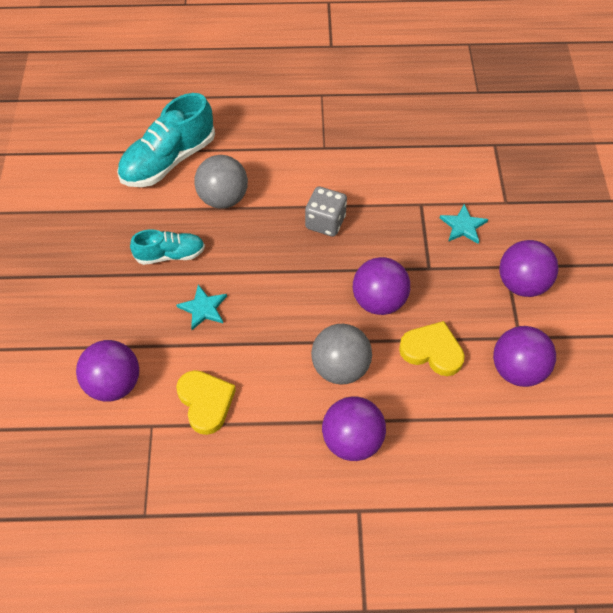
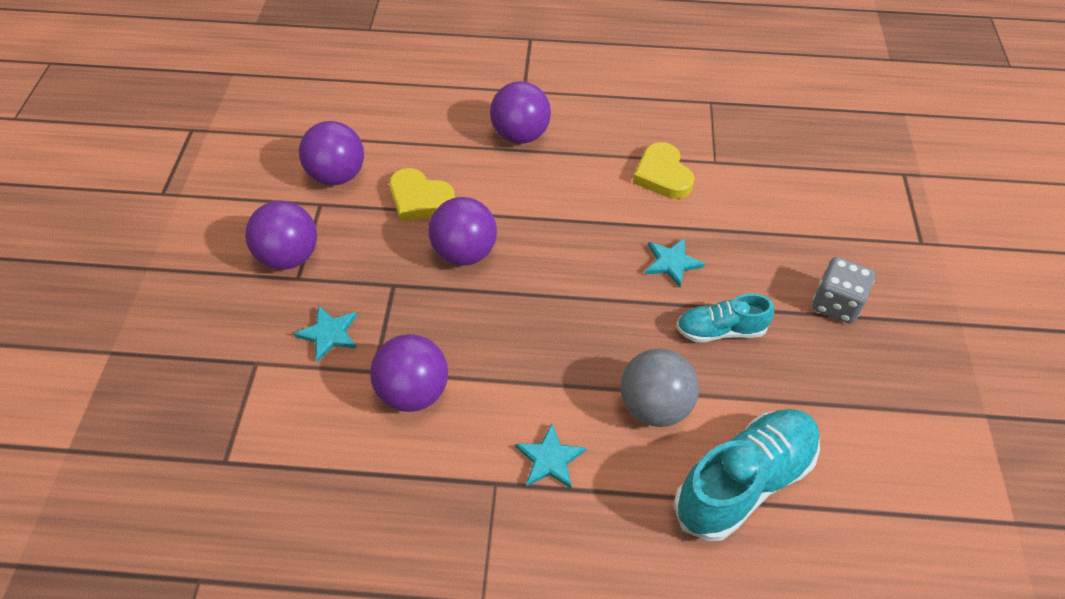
camera: 175 degrees left, 5 degrees down
(114, 384) = (760, 198): purple ball -> purple ball (413, 392)
(291, 162) = (550, 459): none -> turquoise star
(325, 222) = (512, 356): grey dice -> grey dice (836, 304)
(340, 367) = (521, 193): grey ball -> none

